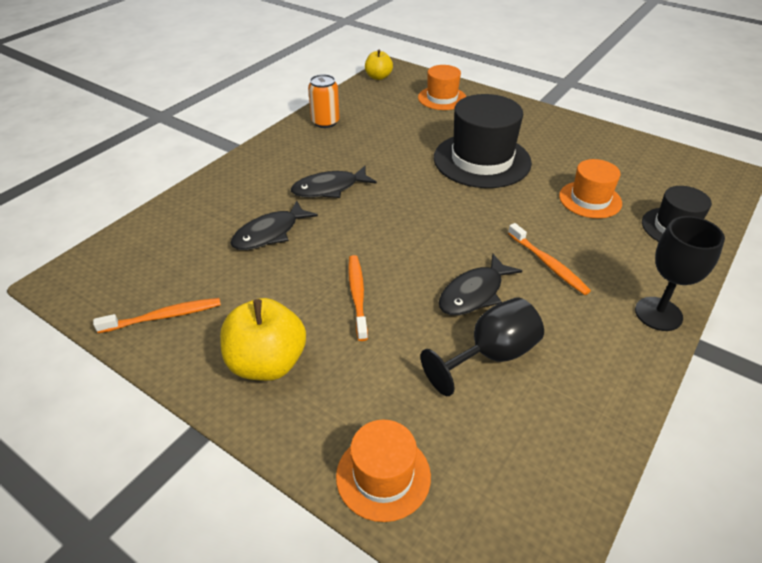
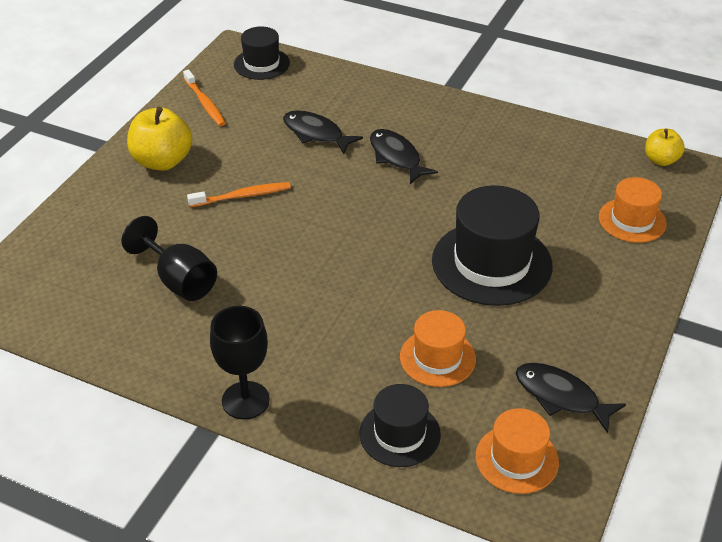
camera: 80 degrees right, 0 degrees up
(111, 262) = (261, 64): none -> black hat
(325, 122) = (525, 135): orange can -> none
(383, 476) = (64, 231): orange hat -> orange hat (517, 459)
(474, 293) = (256, 267): black fish -> black fish (561, 396)
(548, 264) = (309, 318): orange toothbrush -> none

